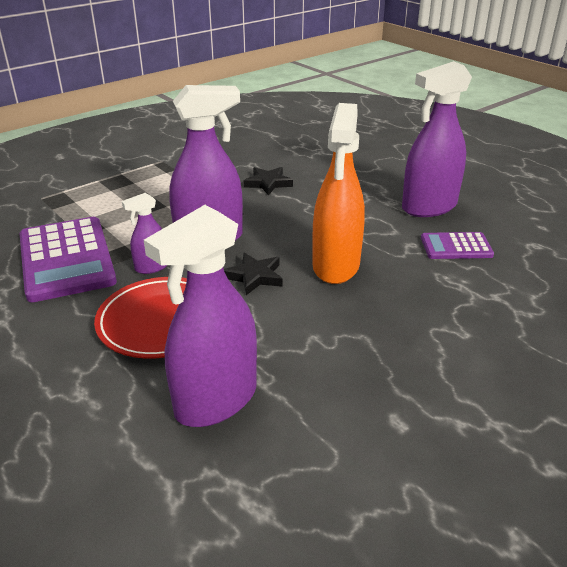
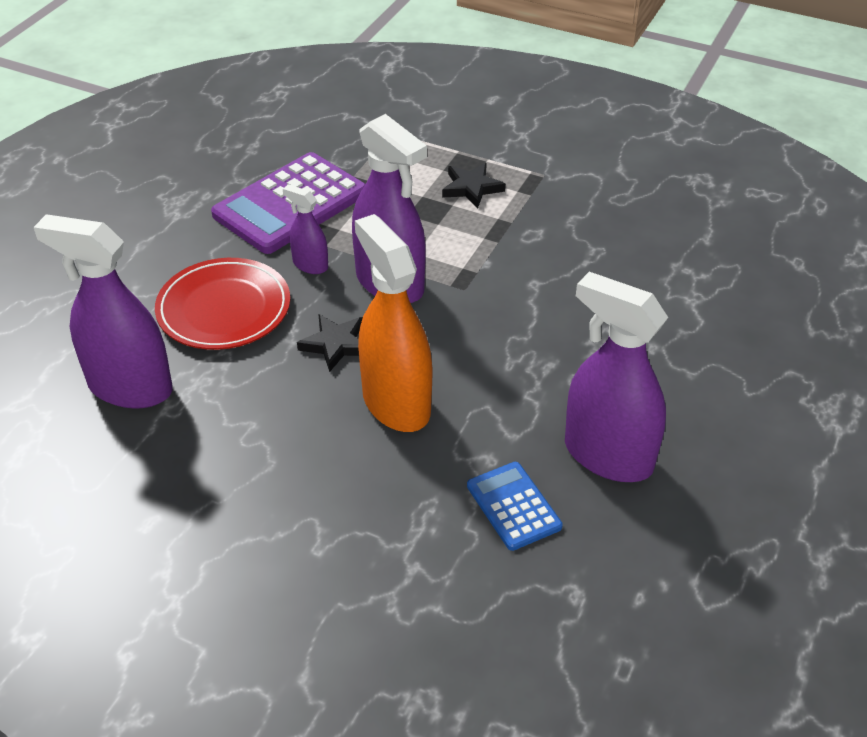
camera: 65 degrees right, 10 degrees up
(268, 183) = (556, 282): black star -> black star (471, 188)
(336, 266) = (396, 403): orange spray bottle -> orange spray bottle turned 75 degrees clockwise
(456, 247) = (513, 506): purple calculator -> blue calculator

